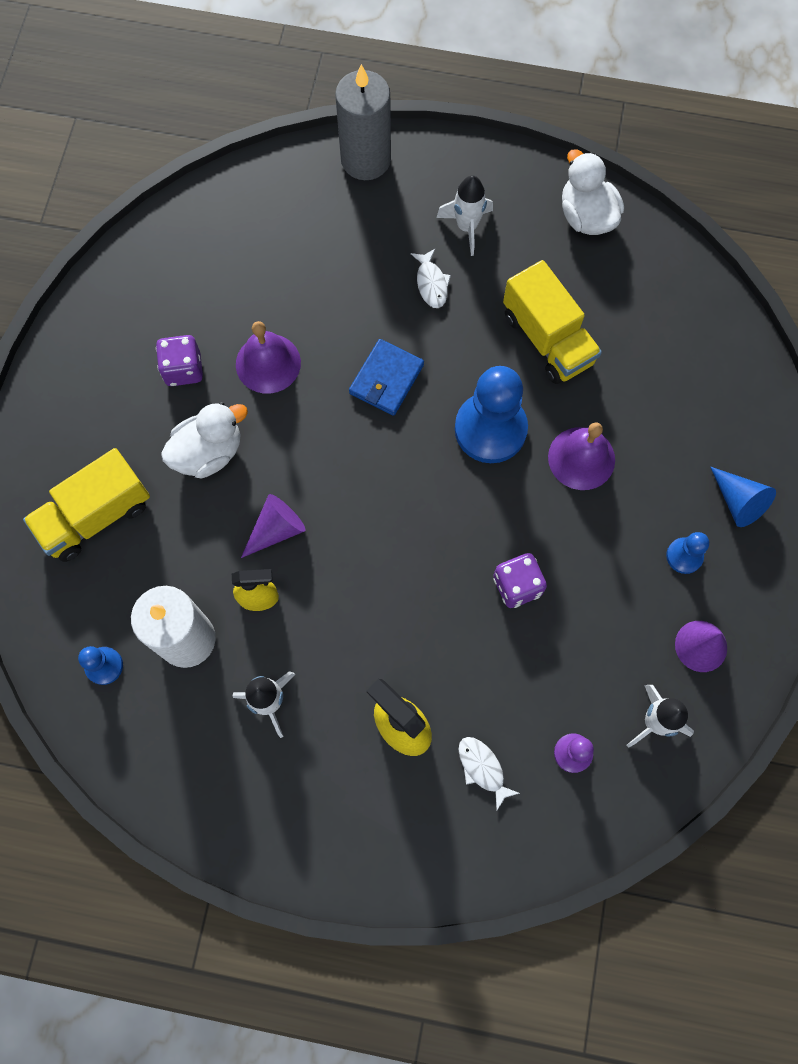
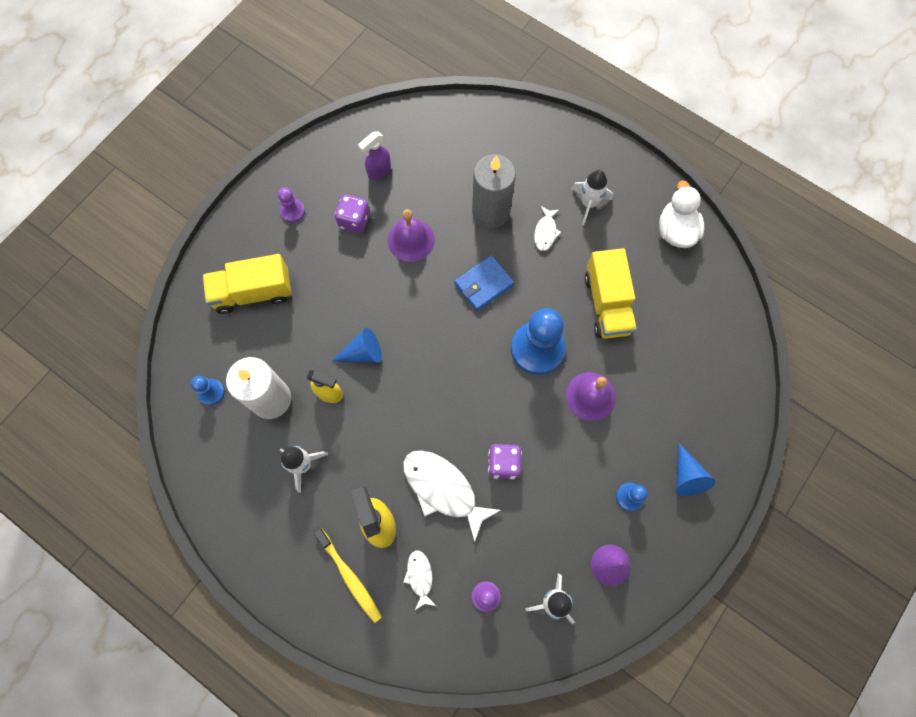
camera: 25 degrees right, 0 degrees up
(96, 391) = (292, 211): none -> purple pawn
(184, 294) = (379, 171): none -> purple spray bottle
(209, 452) = (344, 282): white duck -> none
(276, 529) = (362, 353): purple cone -> blue cone
(365, 159) = (542, 130): grey candle -> grey candle (491, 211)
(396, 810) = (349, 577): none -> yellow toothbrush
(459, 650) = (443, 489): none -> white fish

